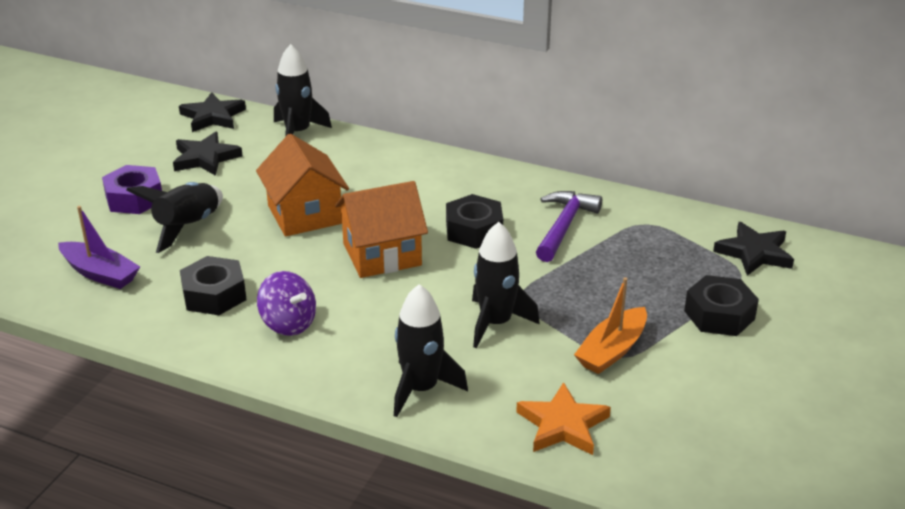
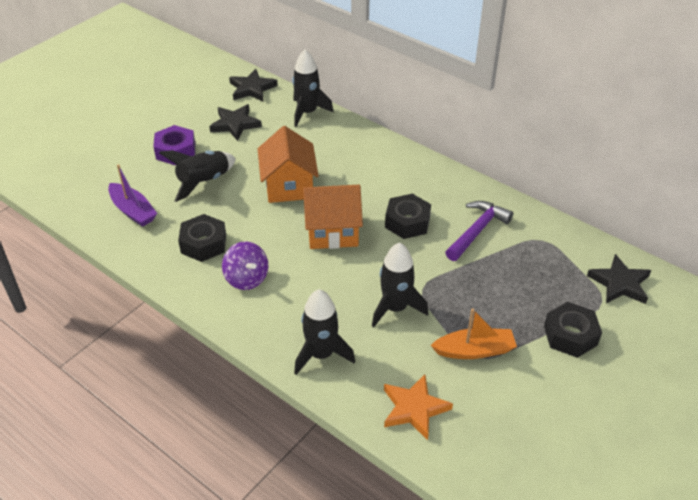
camera: 15 degrees right, 10 degrees up
(612, 350) = (474, 350): orange boat -> orange boat turned 150 degrees counterclockwise

